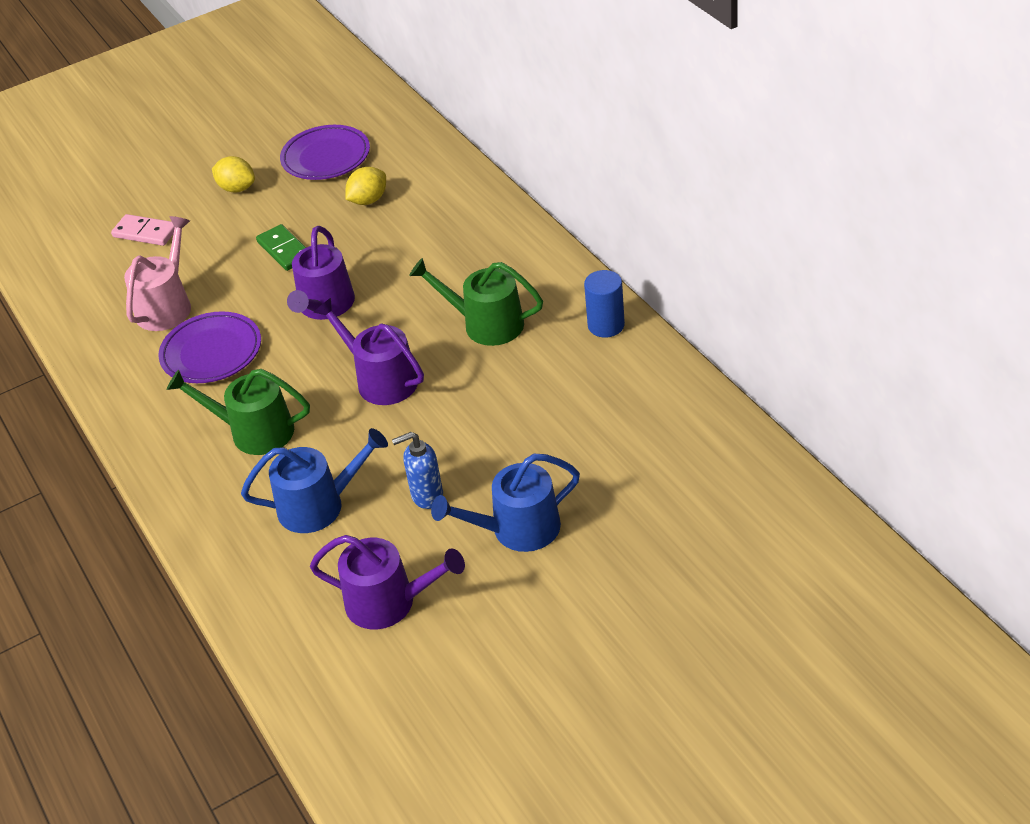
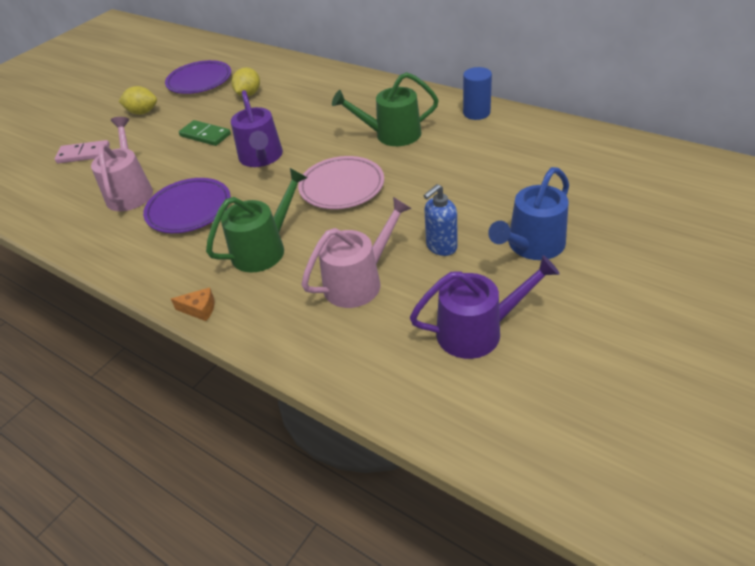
camera: 25 degrees left, 0 degrees up
(157, 479) = (199, 309): none -> orange cheese
(254, 431) = (264, 249): green watering can -> green watering can turned 150 degrees clockwise
(318, 505) = (358, 282): blue watering can -> pink watering can
(381, 380) = (342, 187): purple watering can -> pink plate

